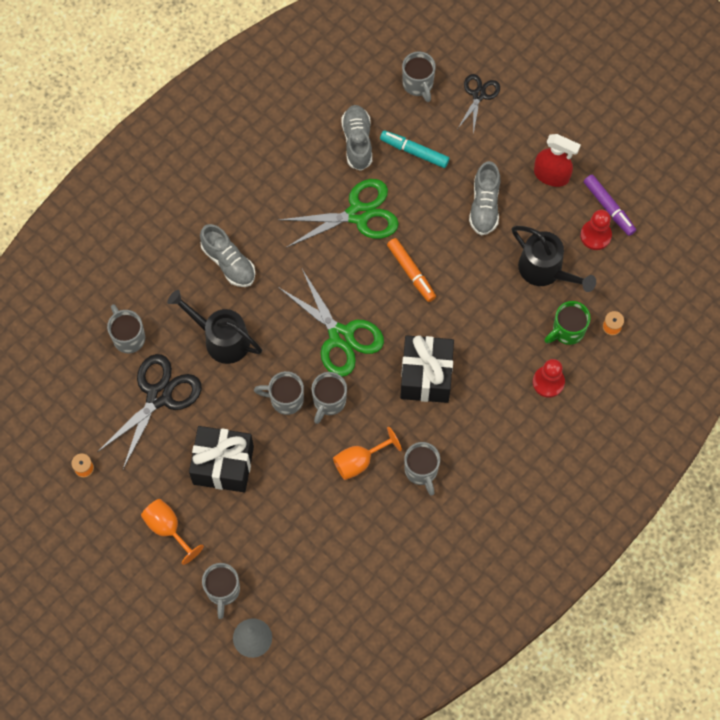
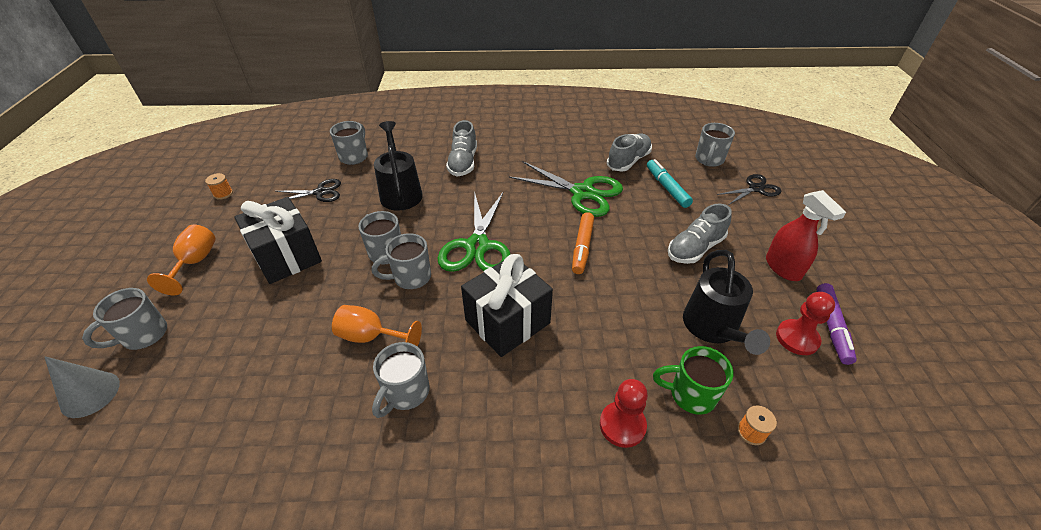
camera: 45 degrees right, 25 degrees down
(159, 396) = (320, 192): black scissors -> black scissors, size x0.57

